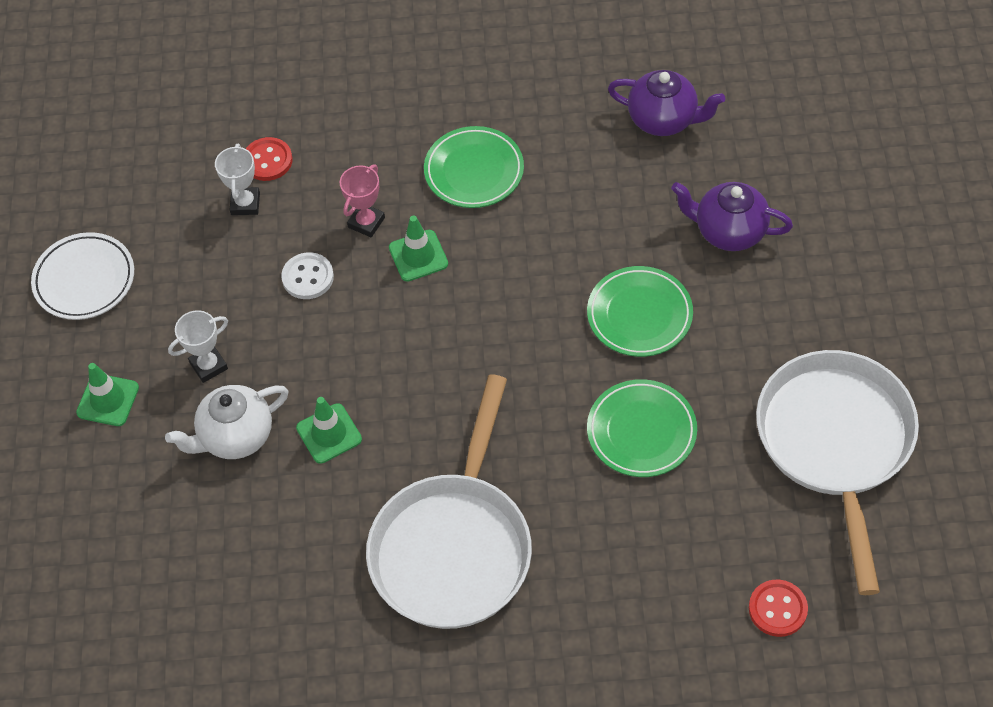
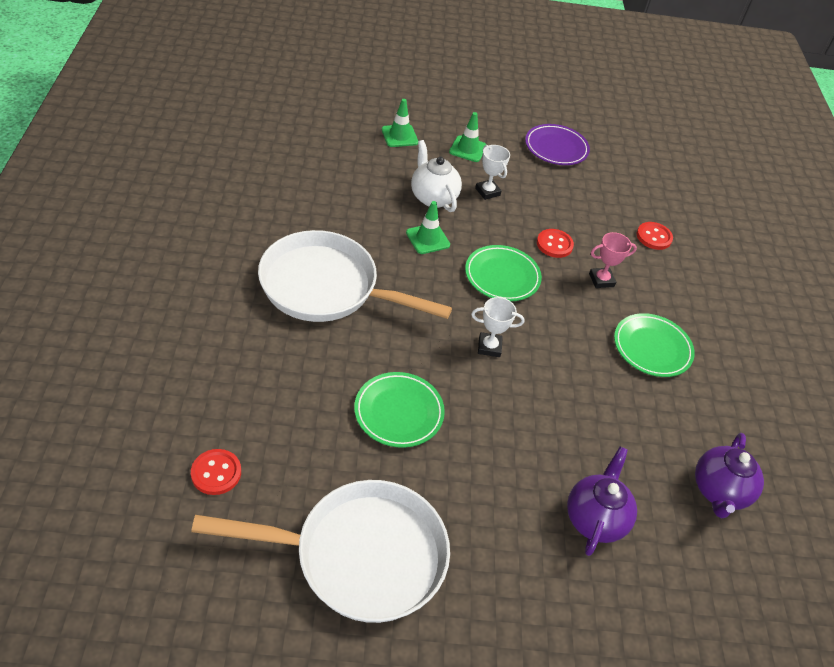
camera: 85 degrees right, 10 degrees down
(84, 280) = (556, 148): white plate -> purple plate
(245, 204) = (616, 222): white trophy -> white trophy (489, 347)
(308, 277) = (554, 244): white button -> red button
(366, 222) = (601, 280): pink trophy -> pink trophy turned 45 degrees counterclockwise
(418, 256) = (571, 304): green traffic cone -> green traffic cone (399, 136)
(639, 315) = (509, 432): green plate -> green plate (502, 276)

